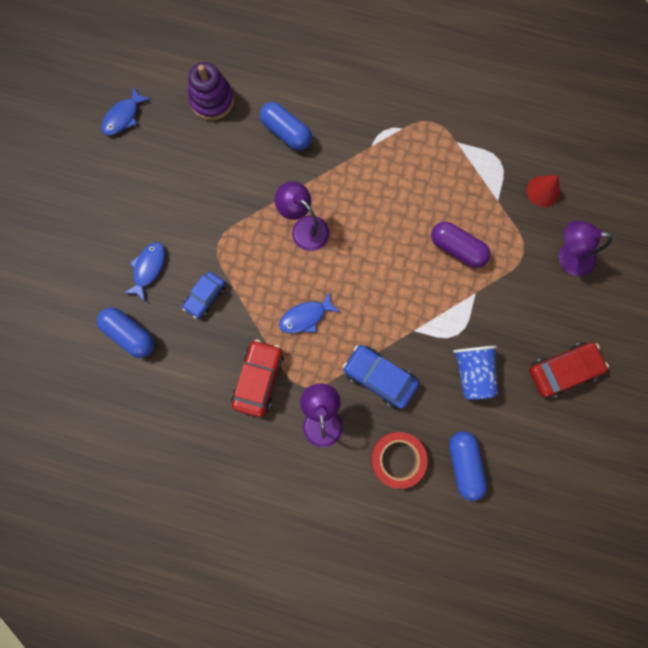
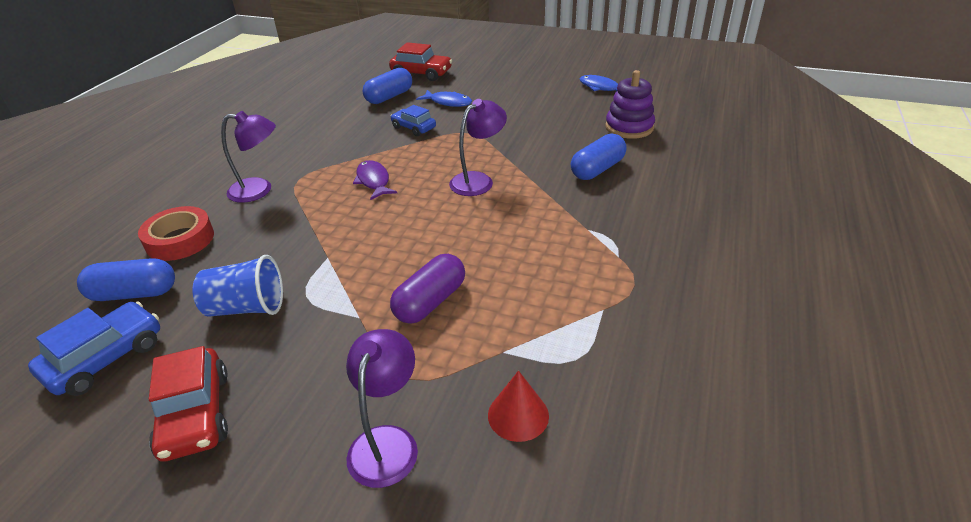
camera: 95 degrees right, 40 degrees down
(258, 379) = (319, 155): red car -> red car (421, 73)
(305, 317) = (373, 181): blue fish -> purple fish
(379, 377) = (282, 229): blue car -> blue car (105, 358)

